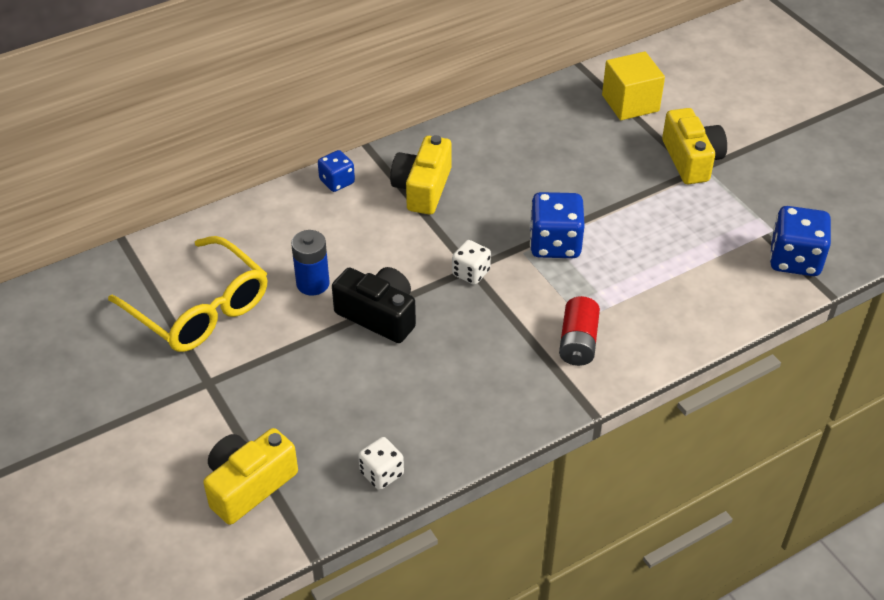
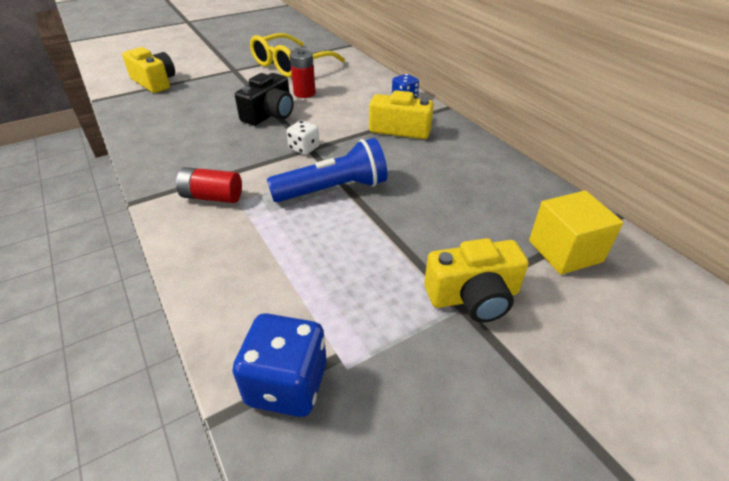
camera: 90 degrees right, 5 degrees down
(313, 283) = (304, 93): blue battery -> red battery
(381, 473) = (136, 117): white dice -> none
(555, 244) = (333, 189): blue dice -> blue flashlight

